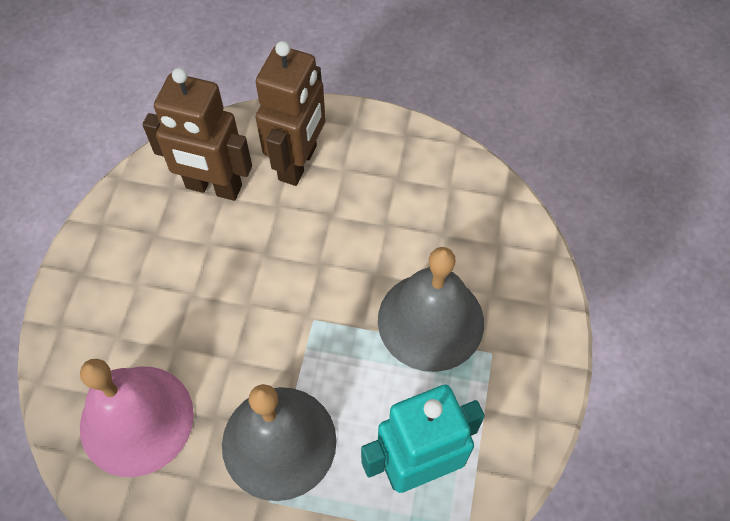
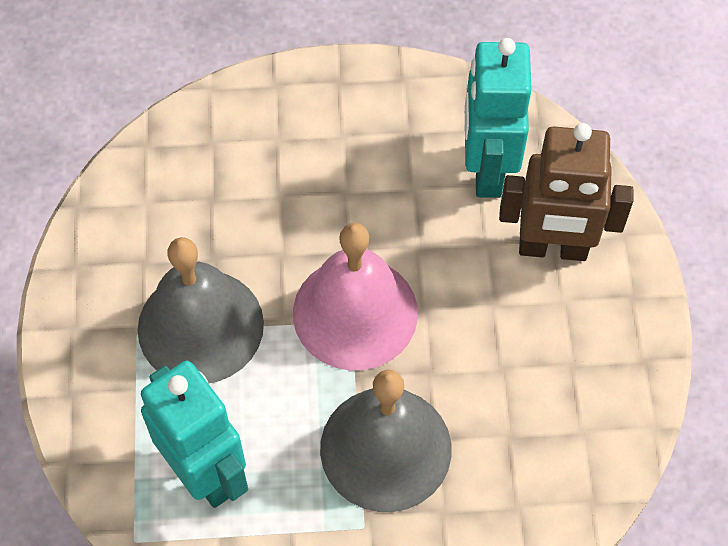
camera: 75 degrees right, 0 degrees up
(136, 420) = (192, 187): pink bell -> pink bell (355, 312)
(213, 187) = (486, 170): brown robot -> turquoise robot

